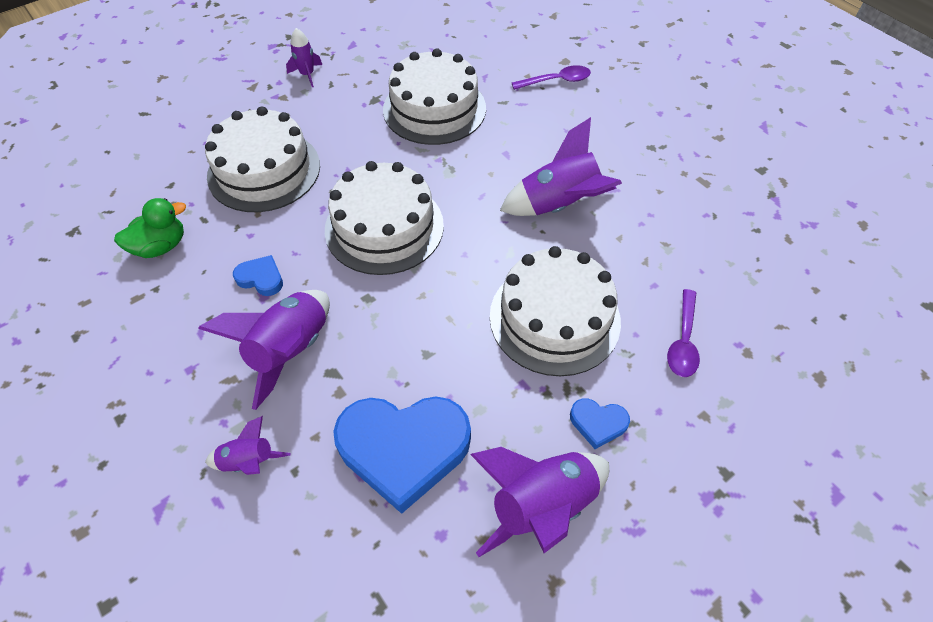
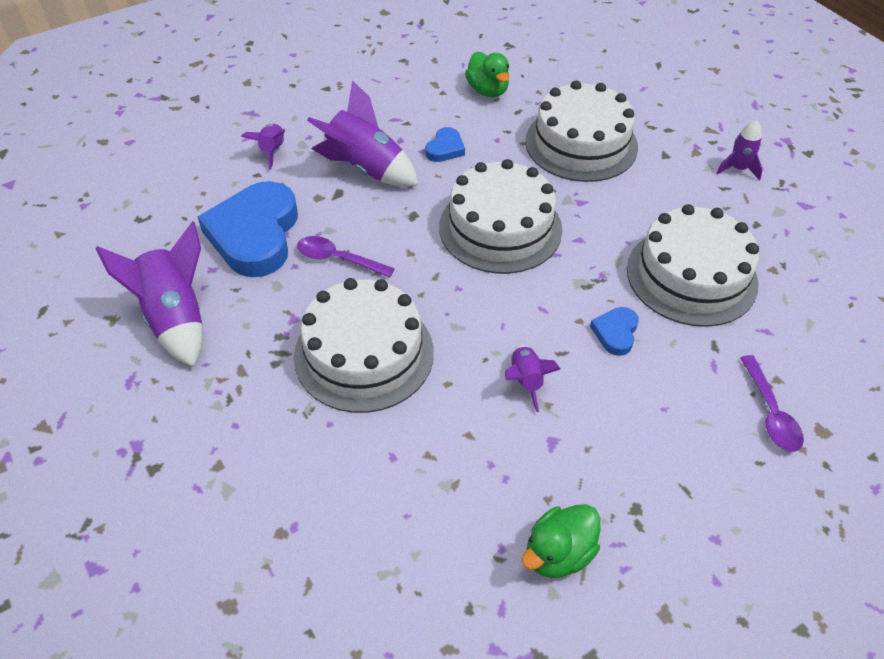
camera: 95 degrees right, 5 degrees down
(559, 205) = (525, 381): purple rocket -> purple rocket, size x0.53
(598, 423) = (237, 371): blue heart -> blue heart (615, 333)
(683, 341) = (310, 468): purple spoon -> purple spoon (338, 259)
(699, 185) = (558, 553): none -> green duck

